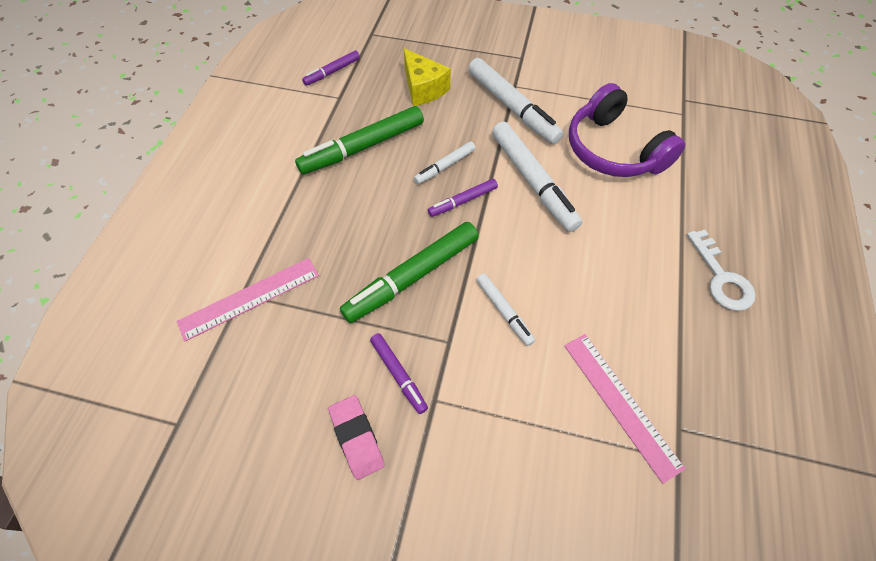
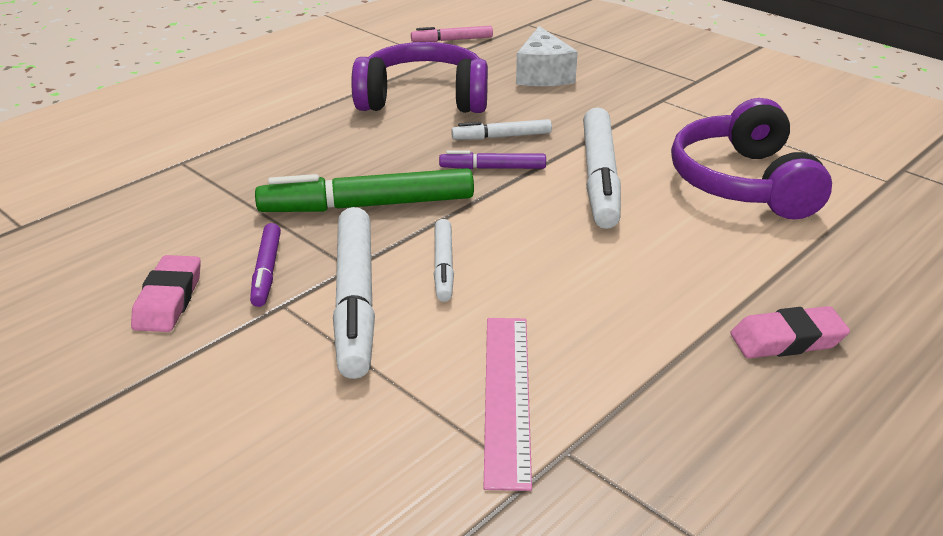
camera: 30 degrees right, 25 degrees down
(249, 298) = (185, 167): pink ruler -> none
(332, 72) = (452, 40): purple marker -> pink marker
(362, 147) = (423, 99): green marker -> purple headphones
(423, 88) = (543, 75): yellow cheese -> white cheese
(512, 107) = (639, 115): white marker -> white marker (355, 301)
(721, 277) = (787, 340): white key -> pink eraser

